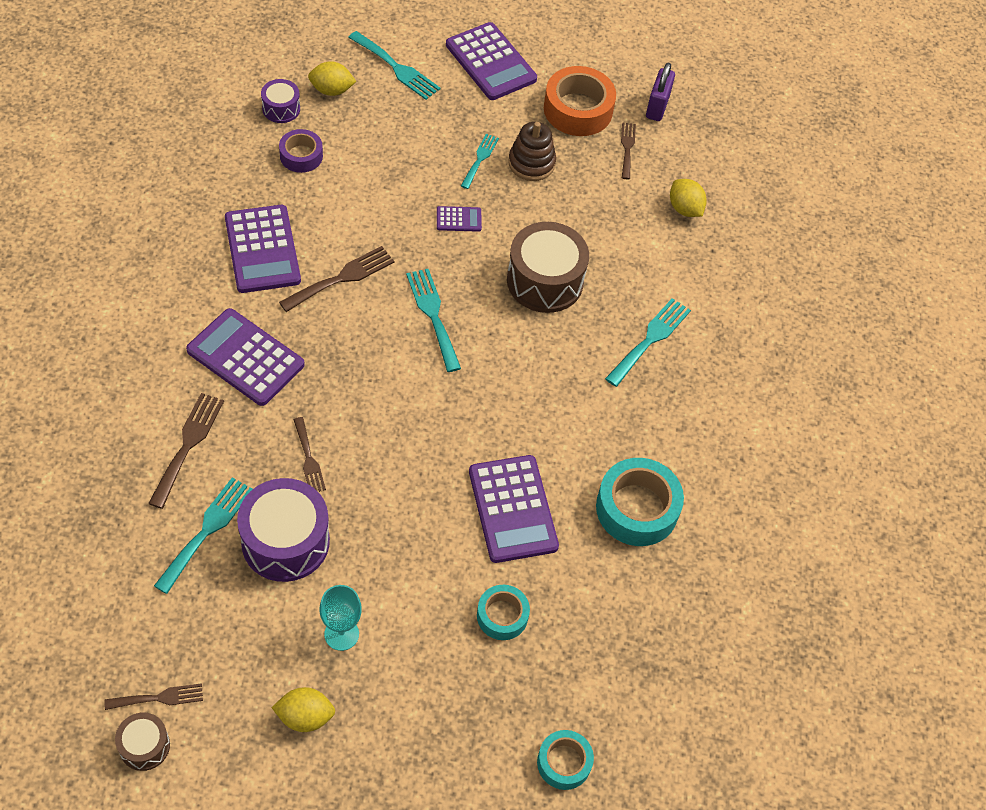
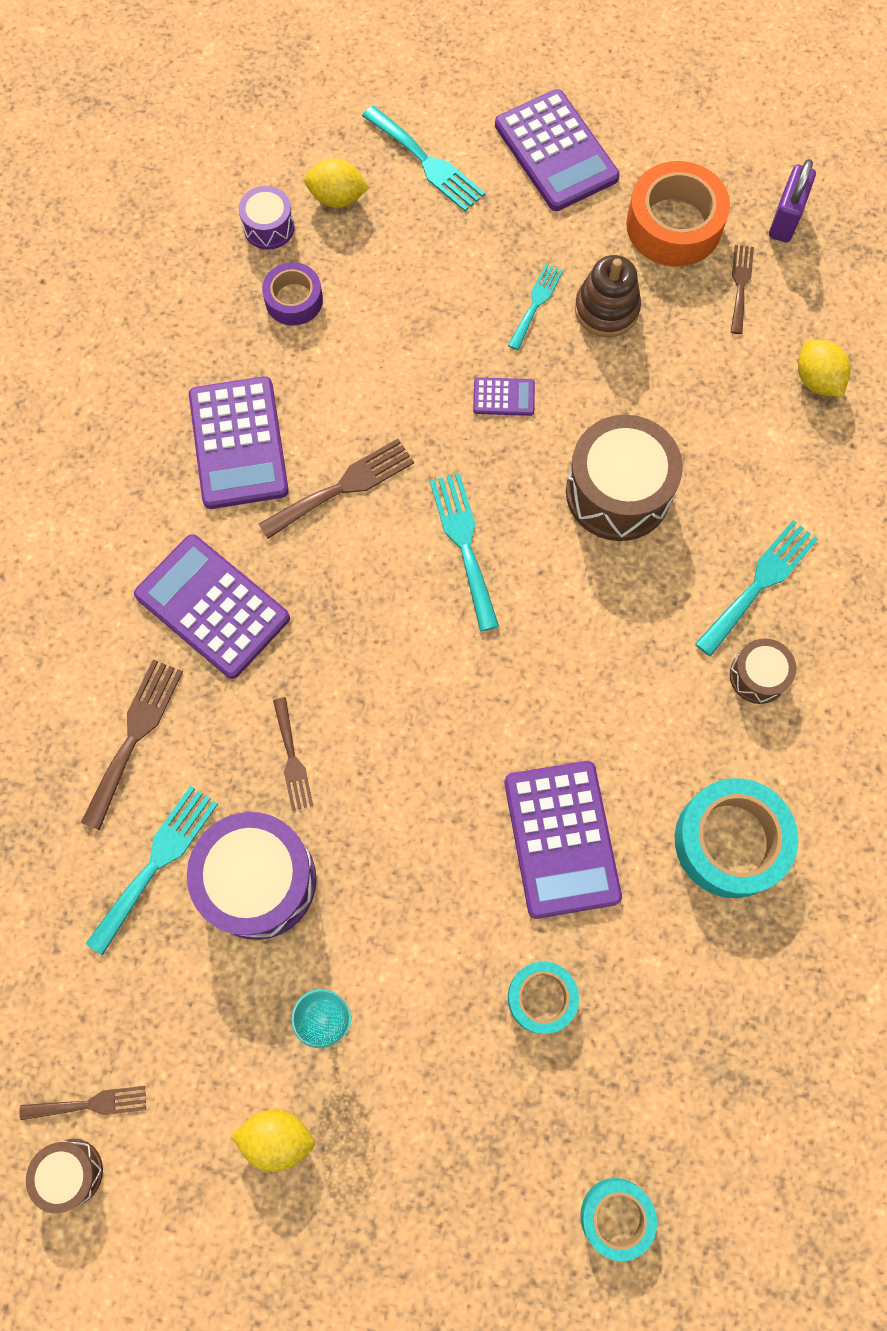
camera: 10 degrees right, 15 degrees up
(652, 400) = (758, 676): none -> brown drum

